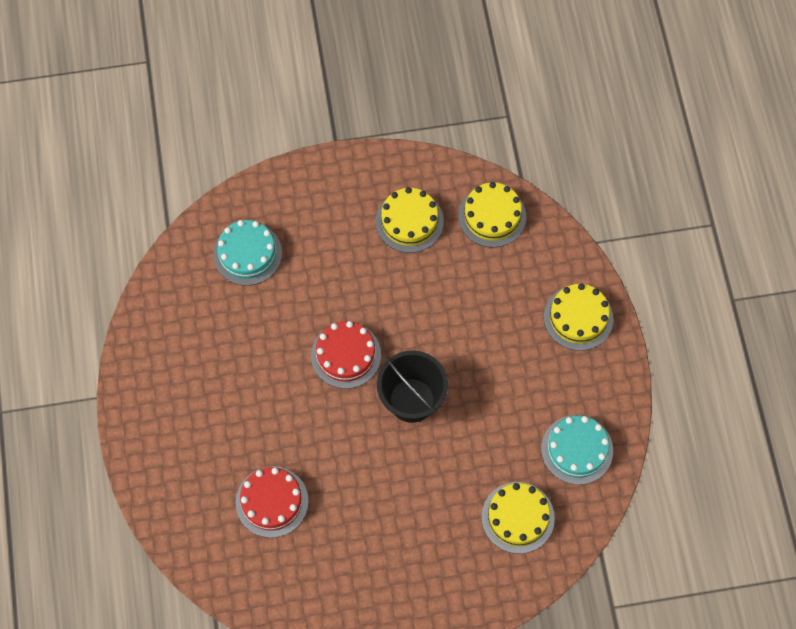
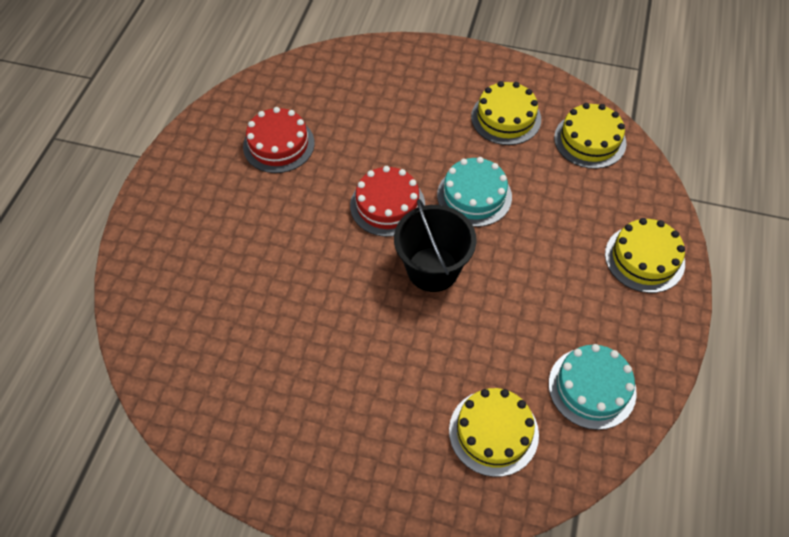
camera: 25 degrees right, 10 degrees down
(247, 253) = (342, 93): turquoise cake -> turquoise cake (474, 196)
(272, 501) = (242, 307): red cake -> red cake (278, 144)

